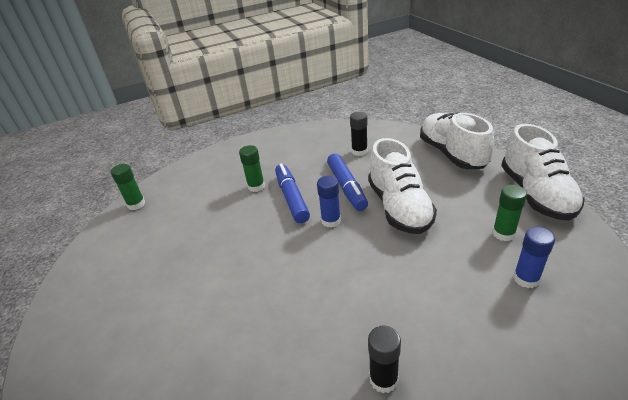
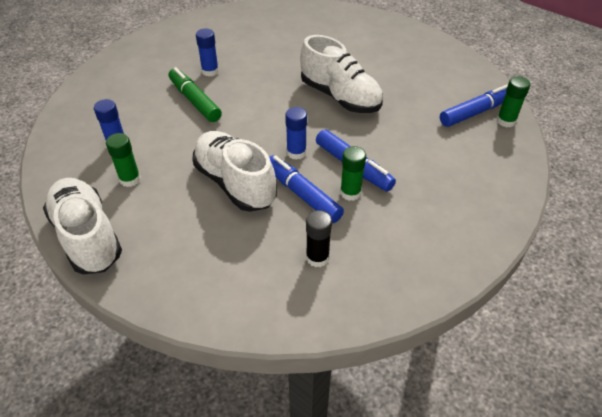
camera: 150 degrees right, 10 degrees up
(146, 218) = (475, 112): none -> blue marker
(256, 186) = (405, 170): green glue stick -> green glue stick (350, 193)
(383, 379) = (210, 71): black glue stick -> blue glue stick
(420, 321) = (195, 101): none -> green marker
(452, 154) = (187, 284): white shoe -> white shoe (340, 97)

